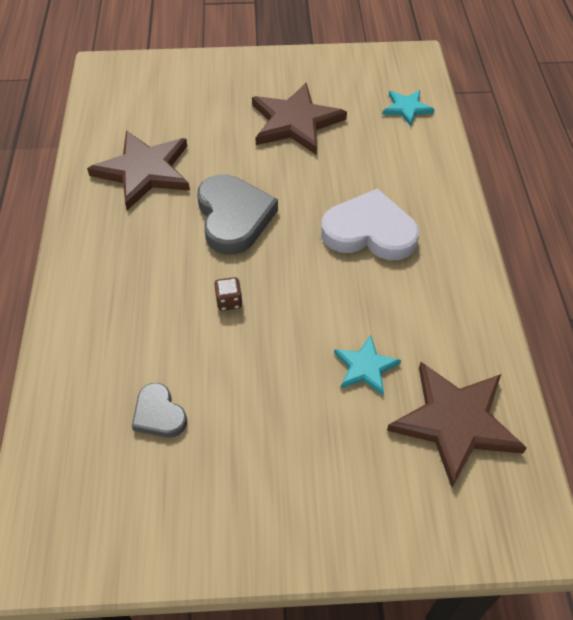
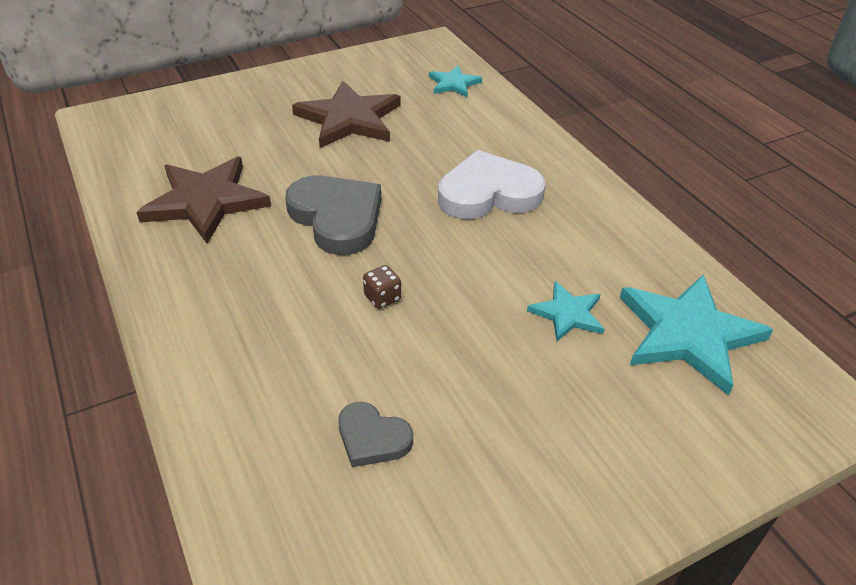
camera: 25 degrees left, 10 degrees down
(455, 422) = (688, 334): brown star -> turquoise star

